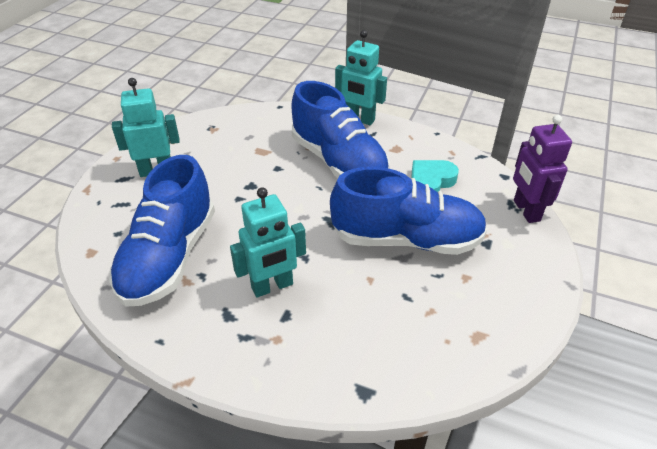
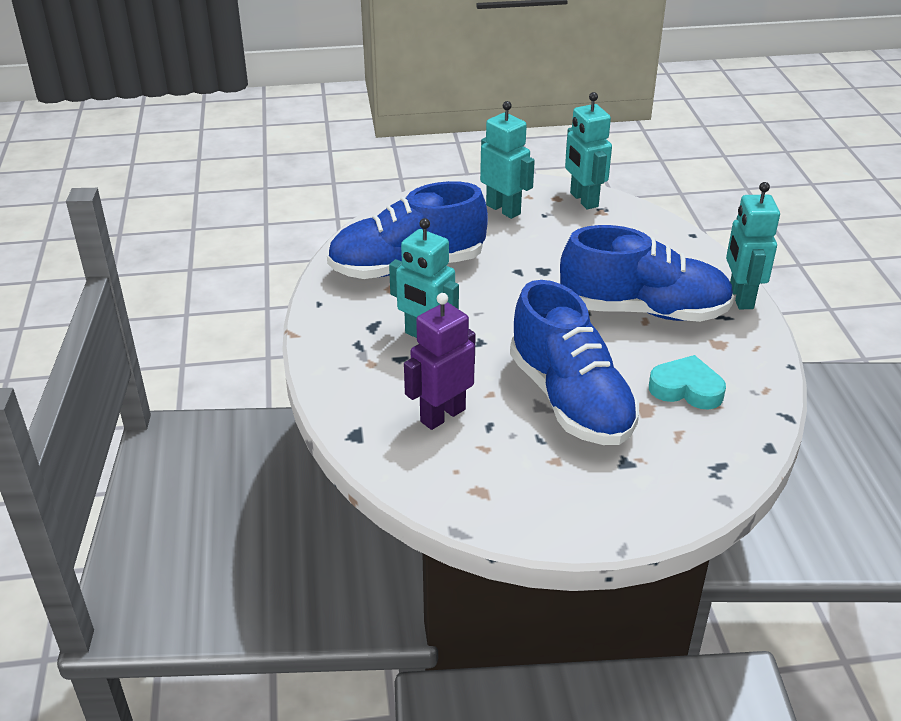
camera: 60 degrees right, 5 degrees down
(191, 130) = (583, 200): none -> turquoise robot
(338, 162) = (643, 310): blue shoe -> blue shoe turned 105 degrees counterclockwise
(526, 211) = (719, 482): purple robot -> purple robot (442, 415)

